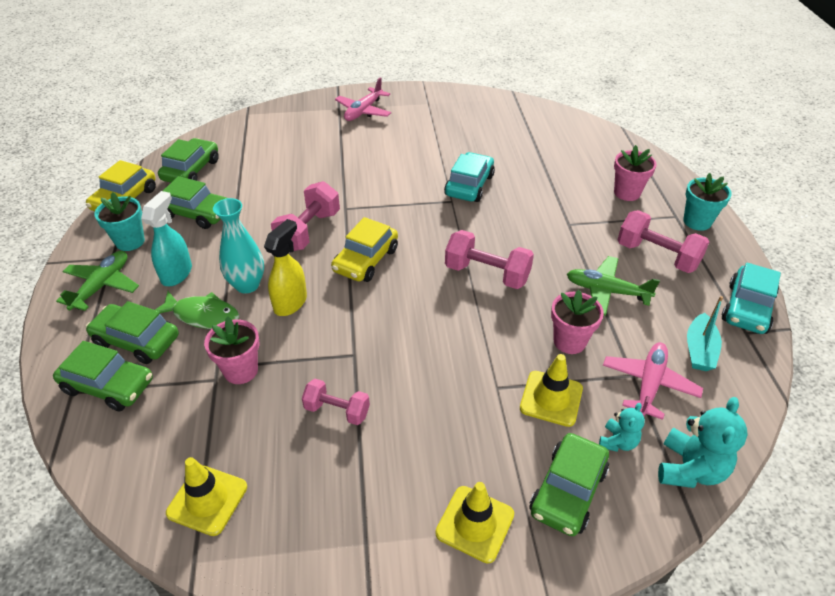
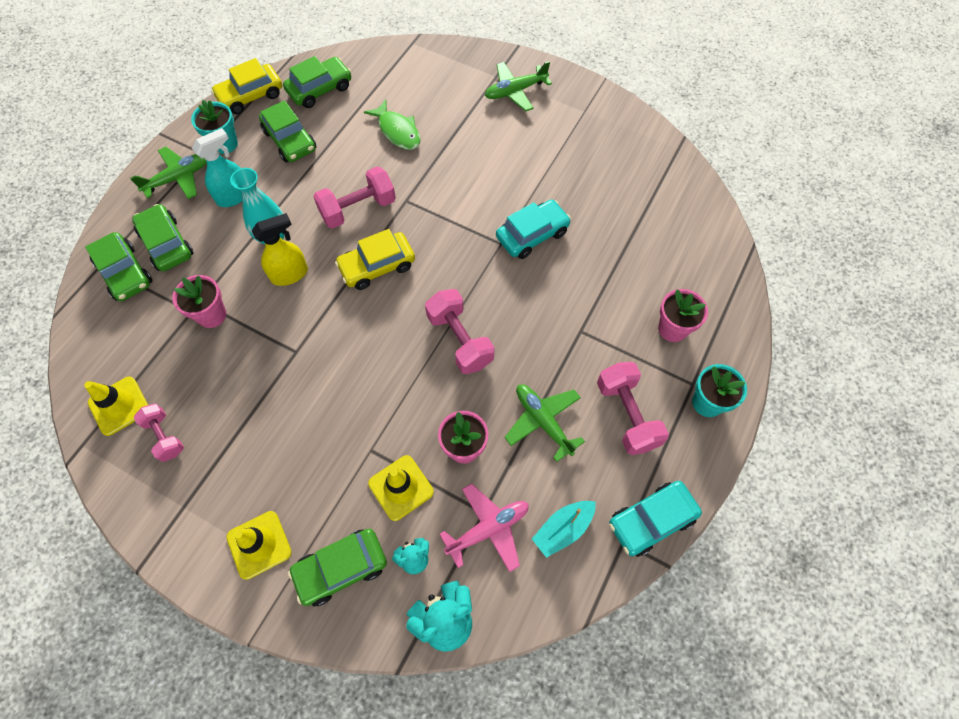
camera: 35 degrees right, 20 degrees up
(202, 315) = (223, 248): green fish -> green fish (397, 131)
(337, 410) = (246, 392): pink dumbbell -> pink dumbbell (165, 436)
(363, 111) = (515, 91): pink plane -> green plane

